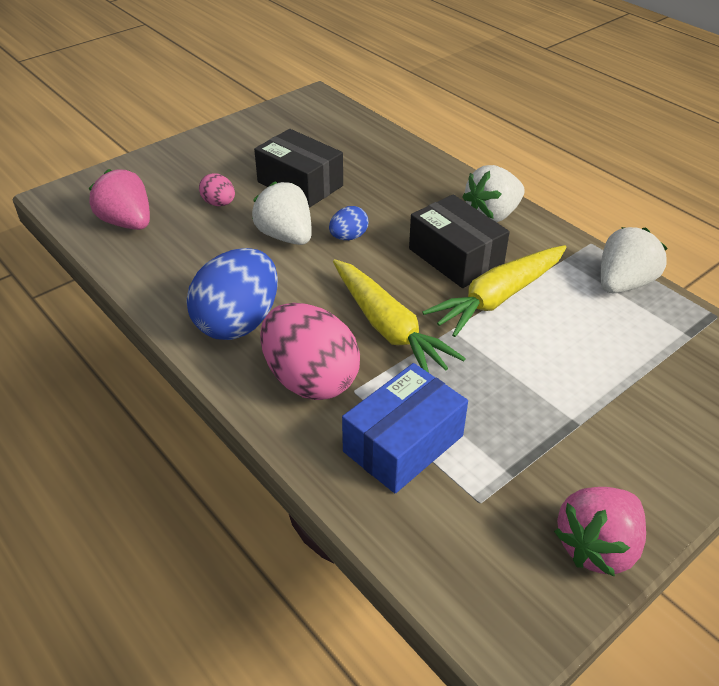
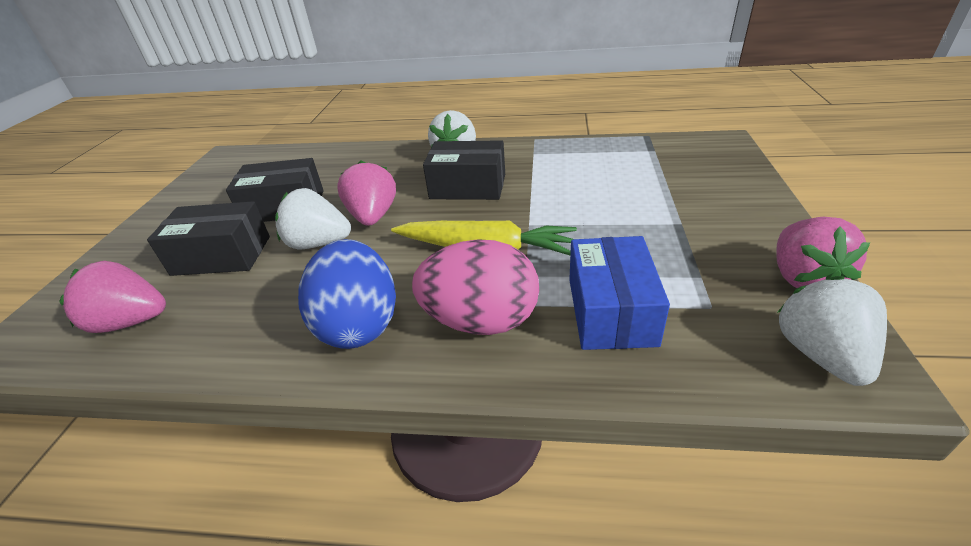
camera: 40 degrees left, 5 degrees down
(219, 203) = (222, 255): pink egg -> black box
(348, 237) = (373, 216): blue egg -> pink strawberry
(498, 298) = (528, 191): yellow carrot -> none
(623, 283) = (582, 147): white strawberry -> white strawberry (820, 354)

